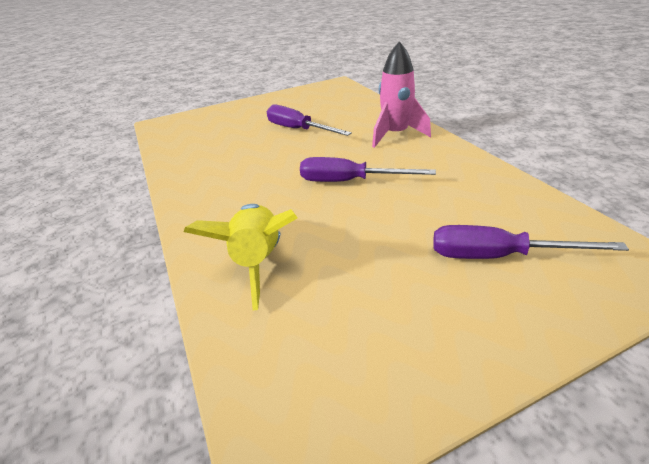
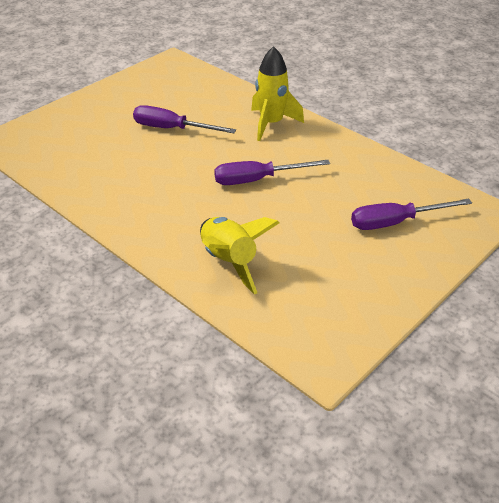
camera: 25 degrees left, 5 degrees up
(395, 135) = (271, 124): pink rocket -> yellow rocket

